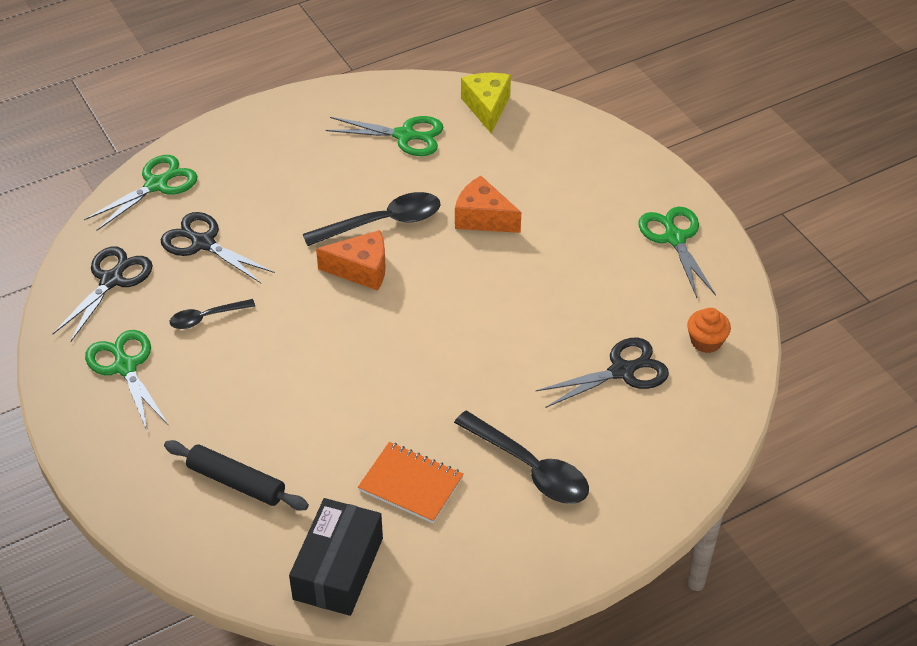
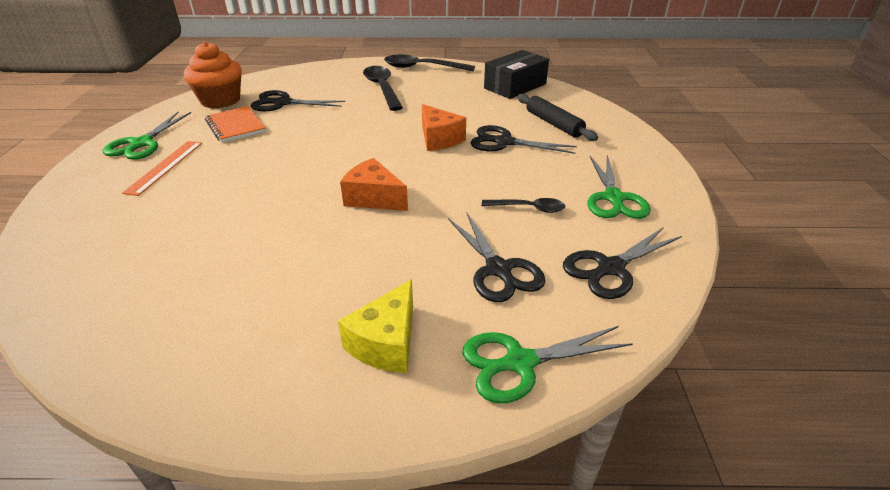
camera: 150 degrees left, 10 degrees down
(281, 413) = (504, 142): none -> black scissors
(382, 223) = (318, 225): black spoon -> black spoon (422, 68)
(405, 135) = (192, 302): green scissors -> none
(411, 484) = (451, 99): orange notebook -> orange notebook (235, 126)
(483, 218) = (237, 199): orange cheese -> orange cheese (439, 139)
(487, 107) = (72, 298): yellow cheese -> yellow cheese (386, 343)
(602, 223) = (165, 166): none -> orange ruler
(706, 341) = (220, 100): orange cupcake -> orange cupcake, size x1.82

